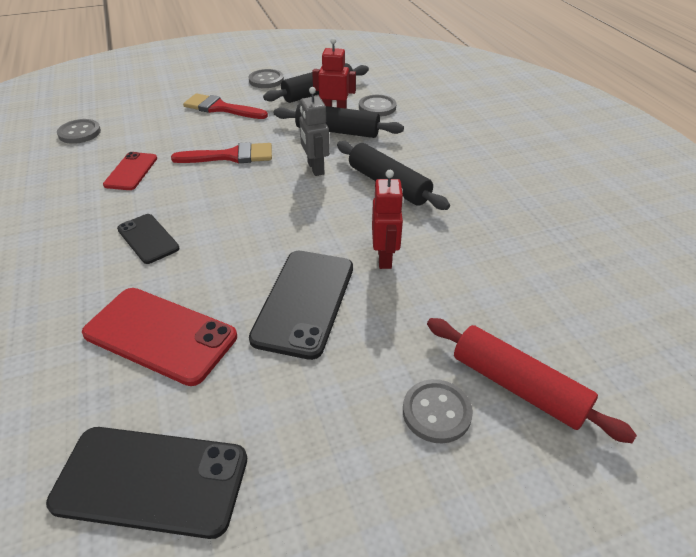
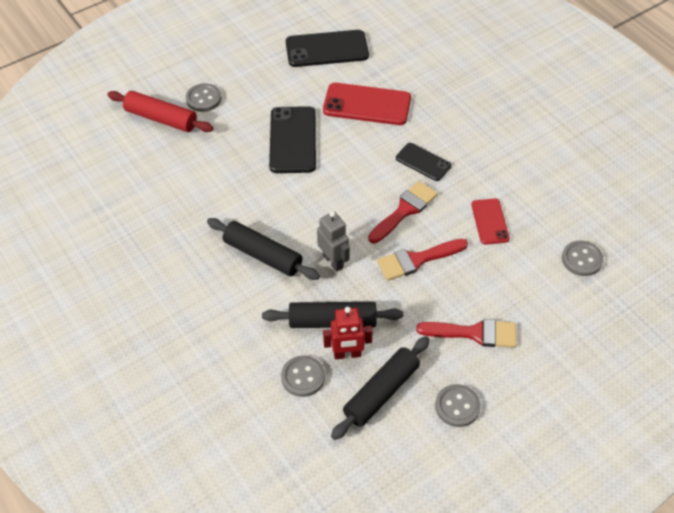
camera: 165 degrees right, 10 degrees up
(211, 195) = (405, 210): none -> red brush
(385, 258) = (249, 182): red robot -> none

